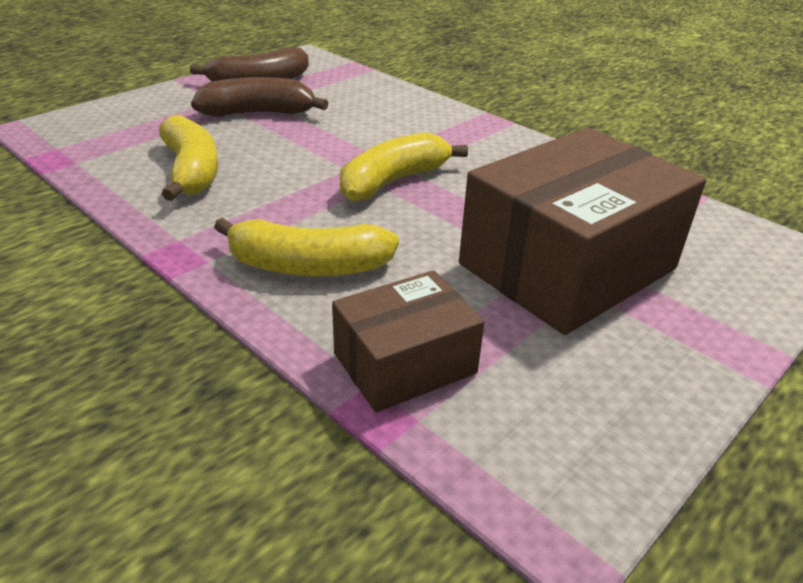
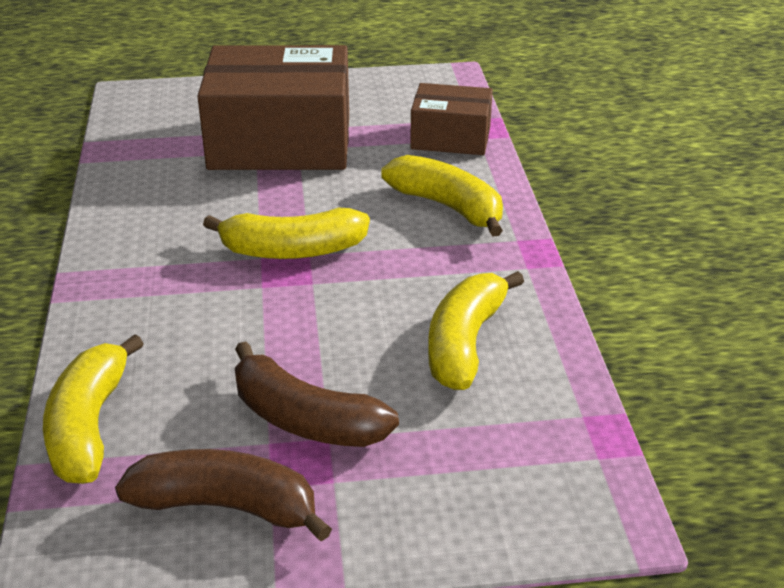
camera: 140 degrees left, 0 degrees up
(367, 83) = (89, 426): none -> yellow banana

